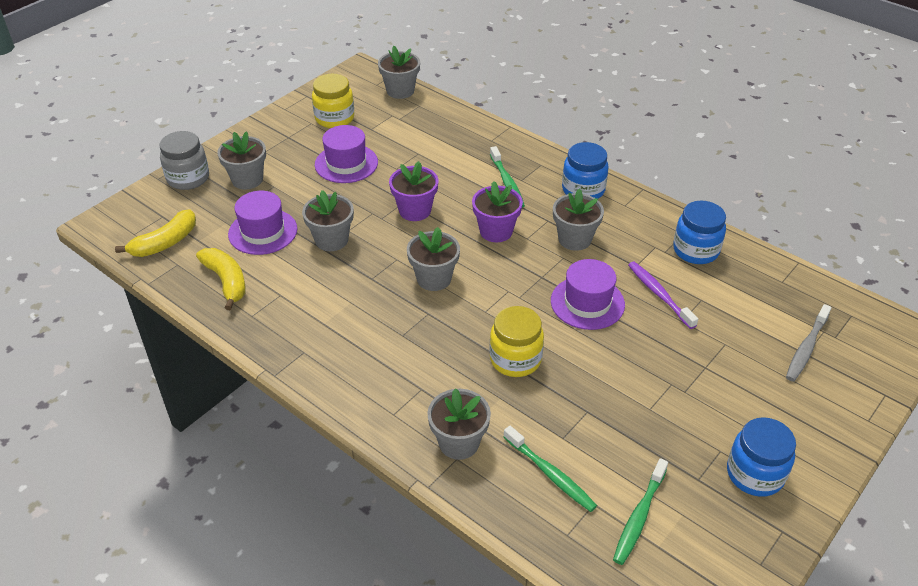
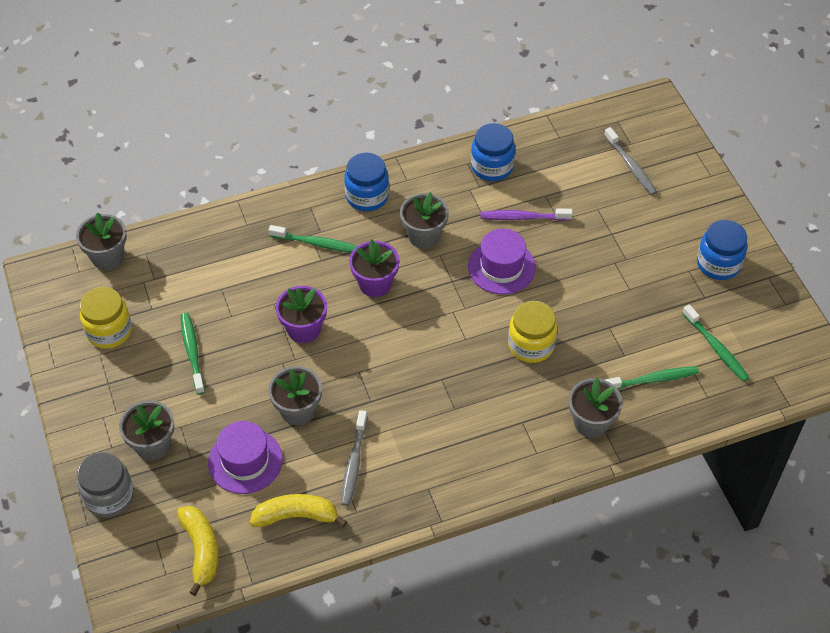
camera: 60 degrees left, 10 degrees up
(300, 294) = (354, 463): none -> grey toothbrush
(346, 163) = (192, 352): purple hat -> green toothbrush
(434, 278) = (403, 356): grey flower pot -> none

